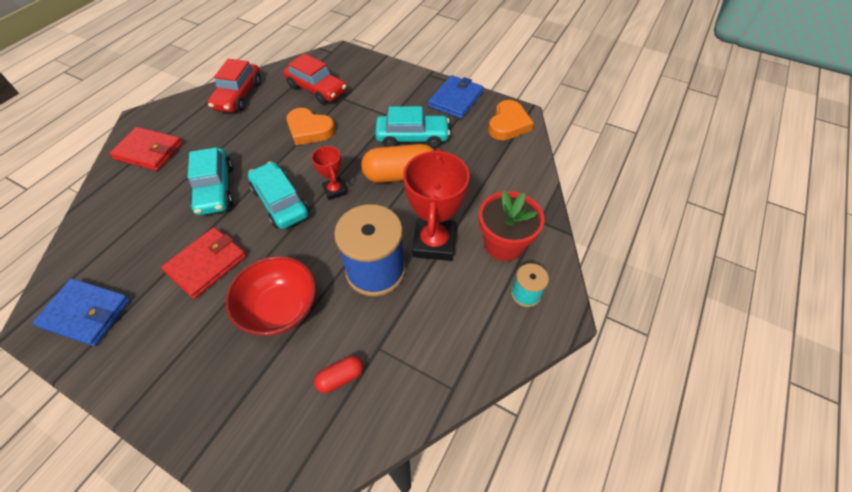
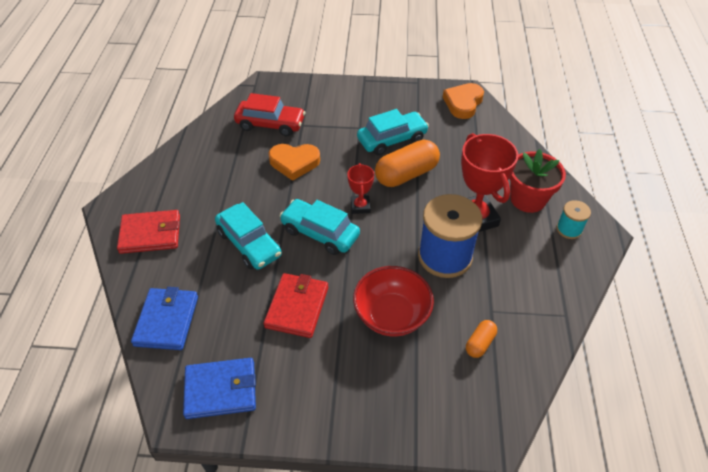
camera: 25 degrees left, 5 degrees down
(238, 95) = (197, 153): red car -> none
(334, 190) = (360, 206): red trophy -> red trophy turned 45 degrees clockwise
(340, 377) = (479, 343): red capsule -> orange capsule
(455, 99) = (404, 95): blue wallet -> blue wallet (166, 320)
(508, 124) = (463, 103): orange heart -> orange heart turned 150 degrees counterclockwise

